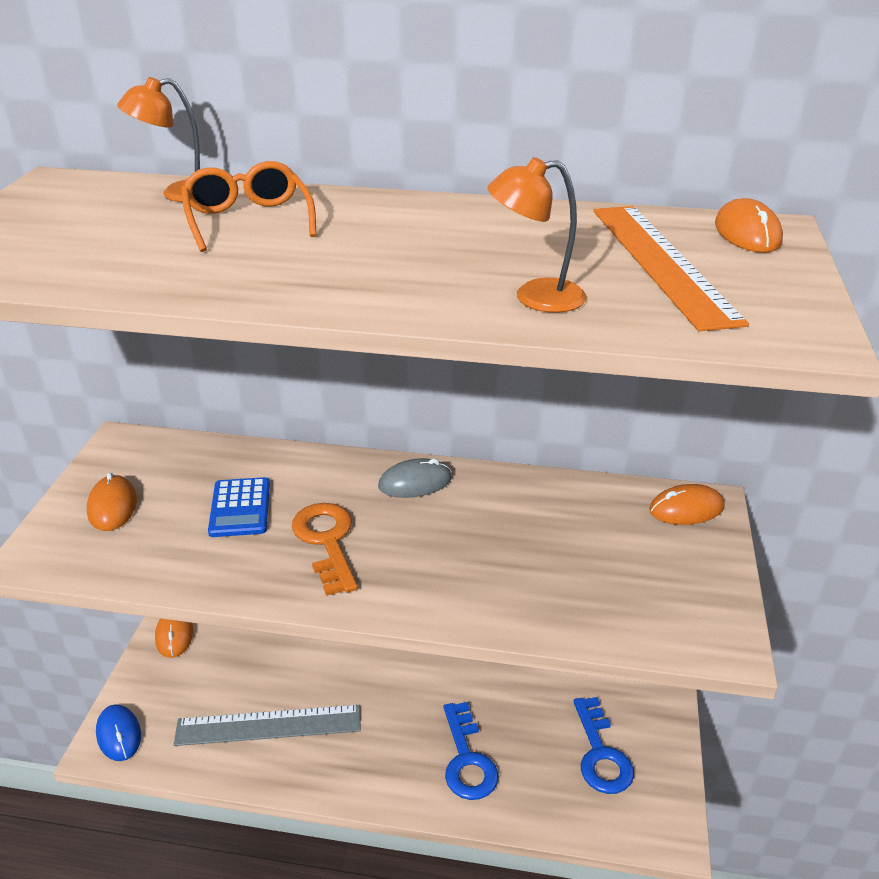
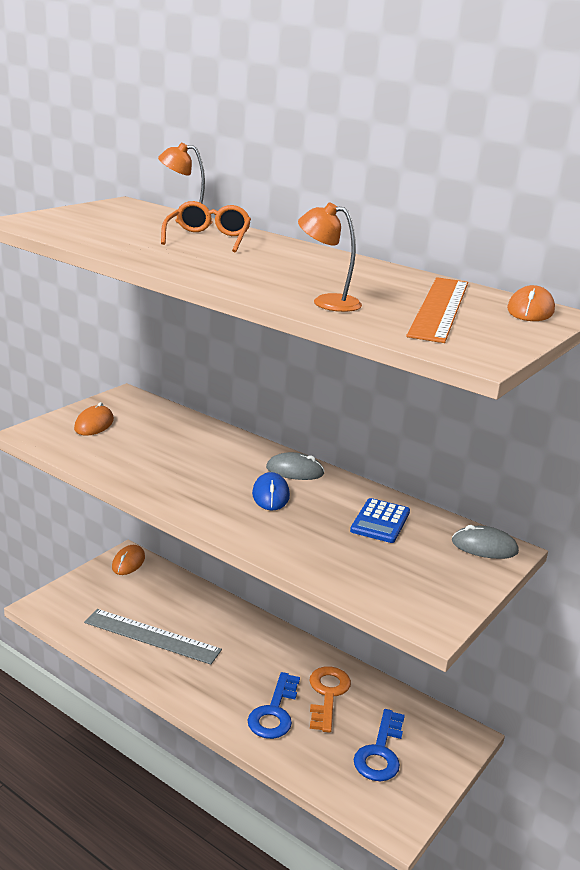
camera: 25 degrees right, 10 degrees down
(118, 734) = (55, 603): blue mouse -> blue mouse (270, 495)
(240, 508) = (168, 448): blue calculator -> blue calculator (380, 521)
(326, 541) = (206, 481): orange key -> orange key (327, 694)
(686, 509) = (484, 547): orange mouse -> grey mouse

